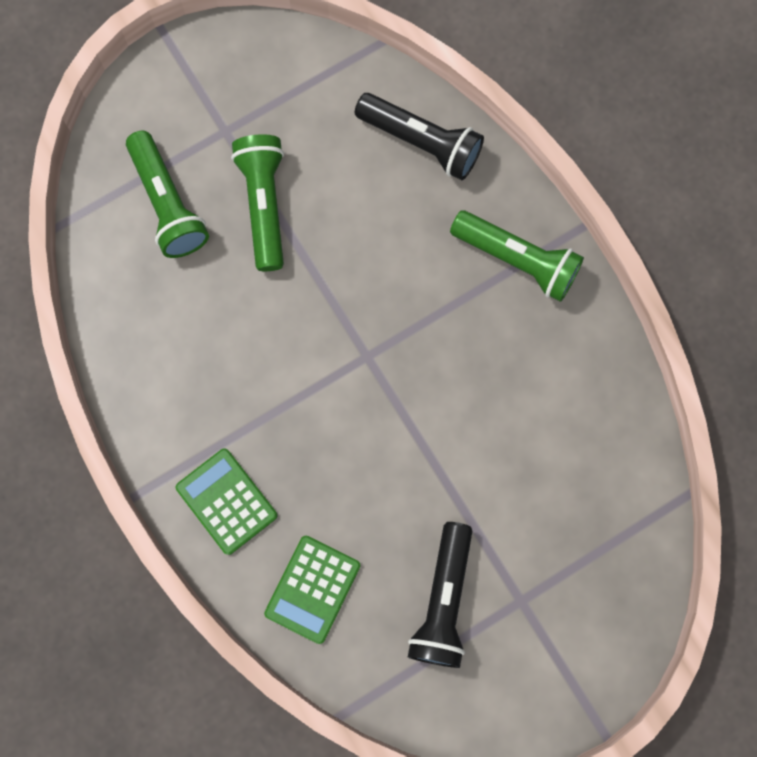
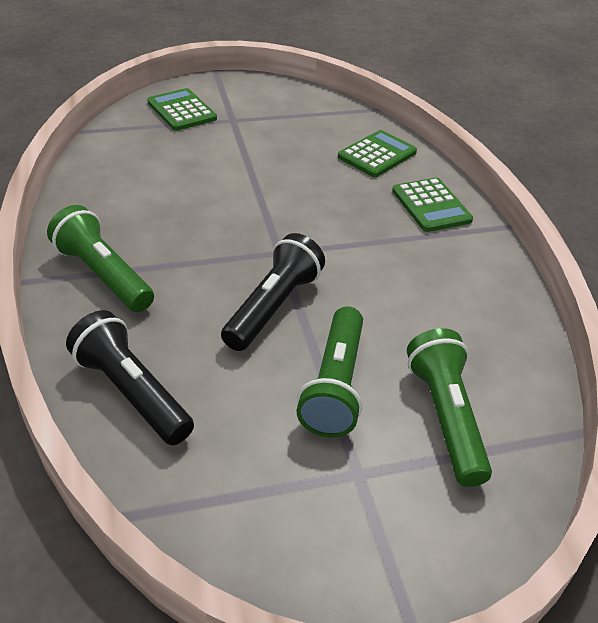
camera: 165 degrees left, 35 degrees down
(443, 601) = (286, 131): black flashlight -> black flashlight (273, 306)
(595, 595) = (181, 111): none -> green calculator

